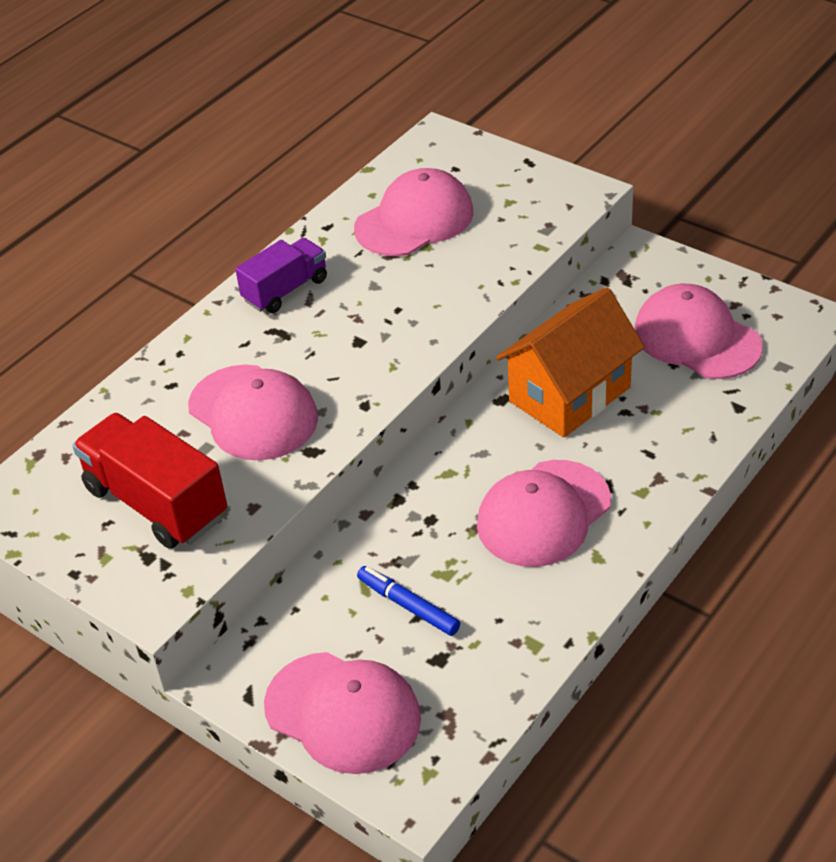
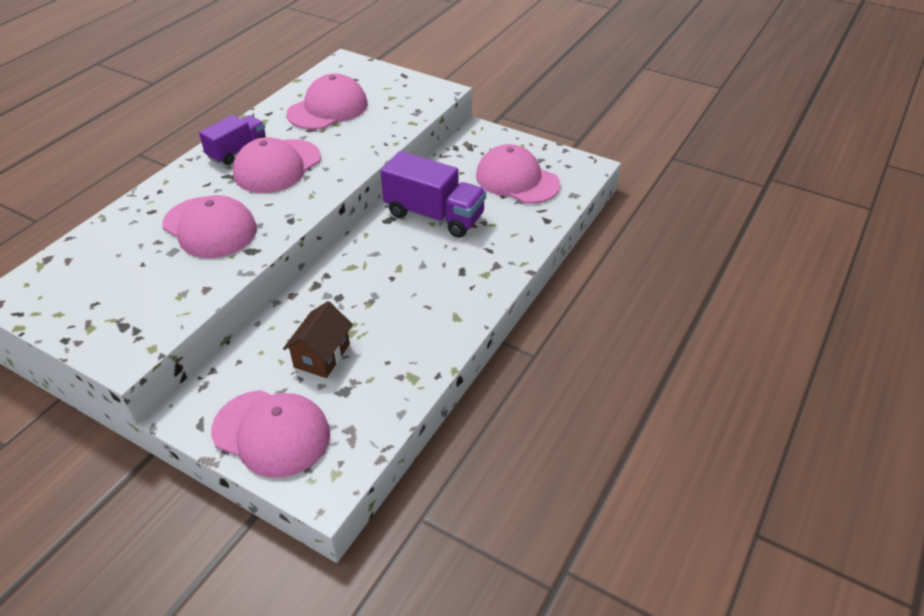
camera: 10 degrees left, 0 degrees up
(156, 503) = (133, 288): red truck -> none
(408, 606) = (322, 355): blue marker -> brown house
(543, 514) = (418, 290): pink cap -> pink cap (277, 166)
(569, 394) = (434, 215): orange house -> purple truck

